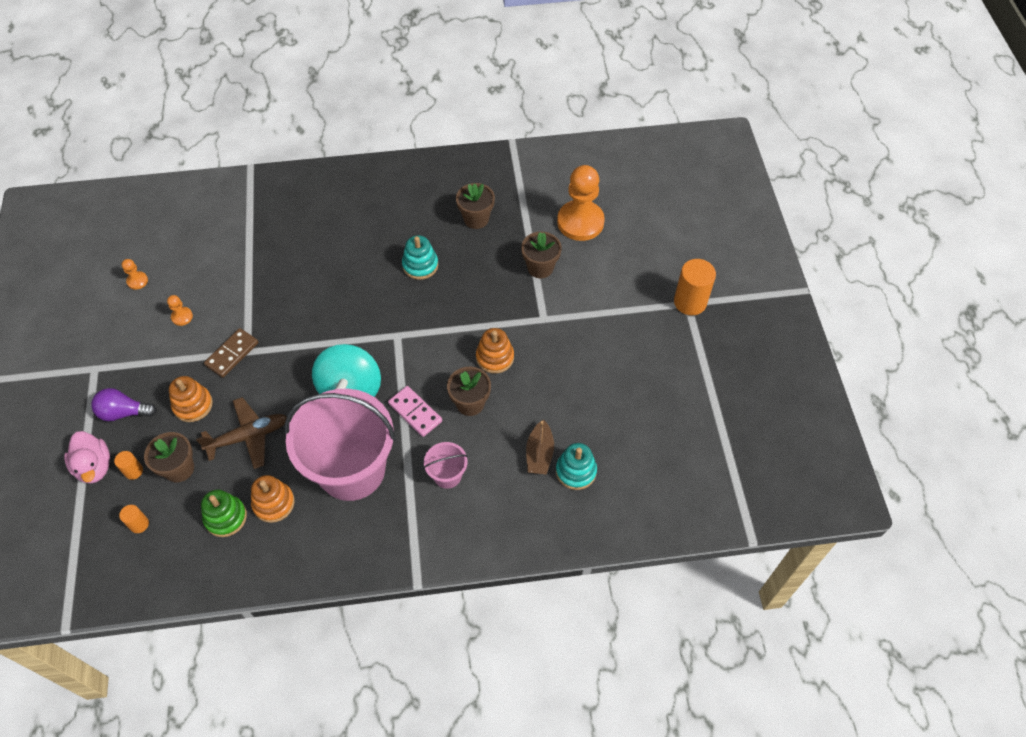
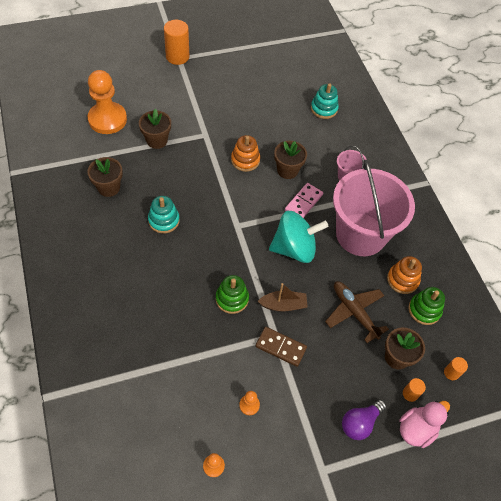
camera: 105 degrees left, 0 degrees up
(124, 412) = (360, 423): purple light bulb -> purple light bulb turned 60 degrees clockwise
(193, 405) = (337, 365): orange stacking toy -> none
(303, 317) = (232, 299): none -> green stacking toy
(539, 454) = (316, 128): brown boat -> brown boat (283, 305)

